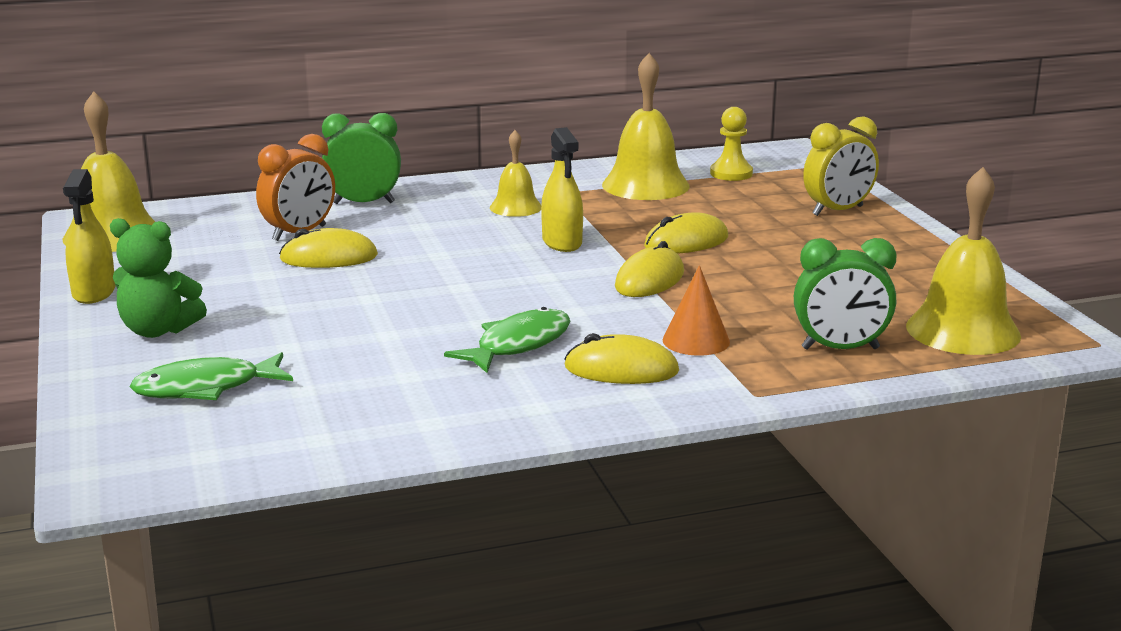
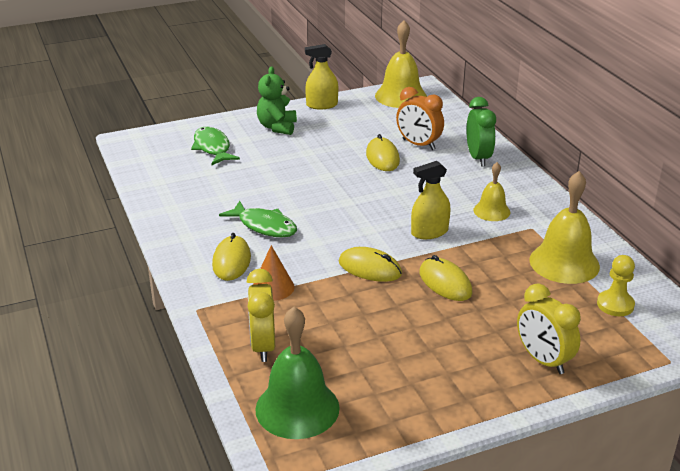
camera: 85 degrees right, 10 degrees up
(840, 349) = (263, 346): green clock -> yellow clock
(963, 330) = (297, 408): yellow bell -> green bell

